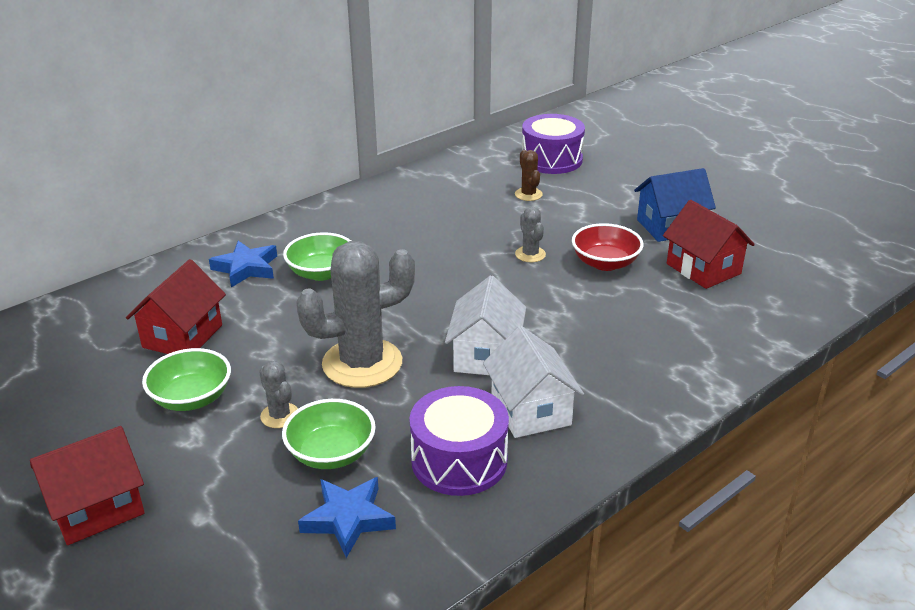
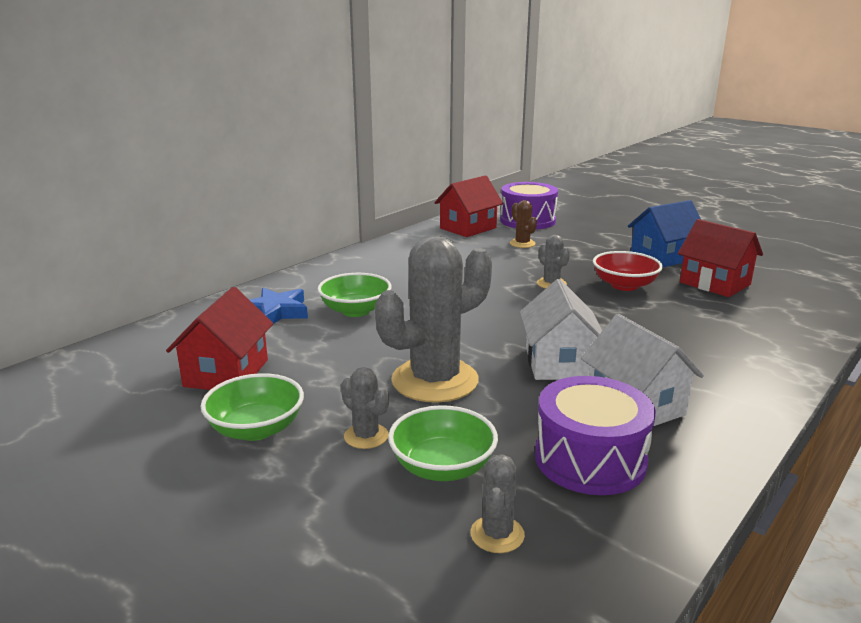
camera: 10 degrees left, 10 degrees down
(97, 508) = (170, 559): red house -> red house (468, 228)
(348, 519) = (497, 534): blue star -> grey cactus

